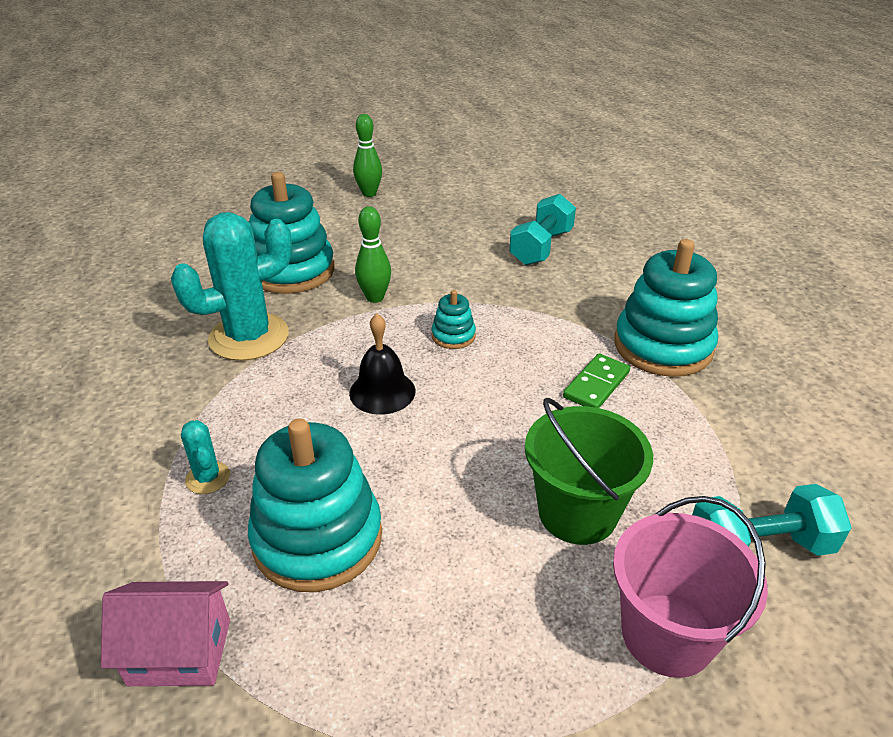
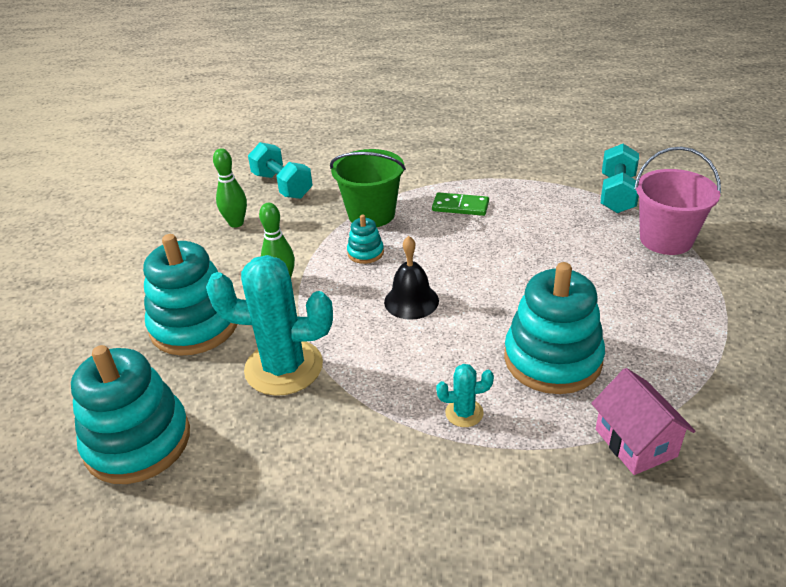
camera: 65 degrees left, 0 degrees up
(180, 652) = (635, 443): pink house -> pink house turned 45 degrees counterclockwise
(249, 337) = (284, 367): turquoise cactus -> turquoise cactus turned 75 degrees counterclockwise
(369, 193) = (98, 254): green bowling pin -> green bowling pin (236, 223)
(577, 513) = (571, 245): green bucket -> green bucket (371, 214)
(596, 385) = (460, 206): green domino -> green domino turned 45 degrees counterclockwise
(663, 346) = (437, 171): turquoise stacking toy -> turquoise stacking toy (138, 442)

